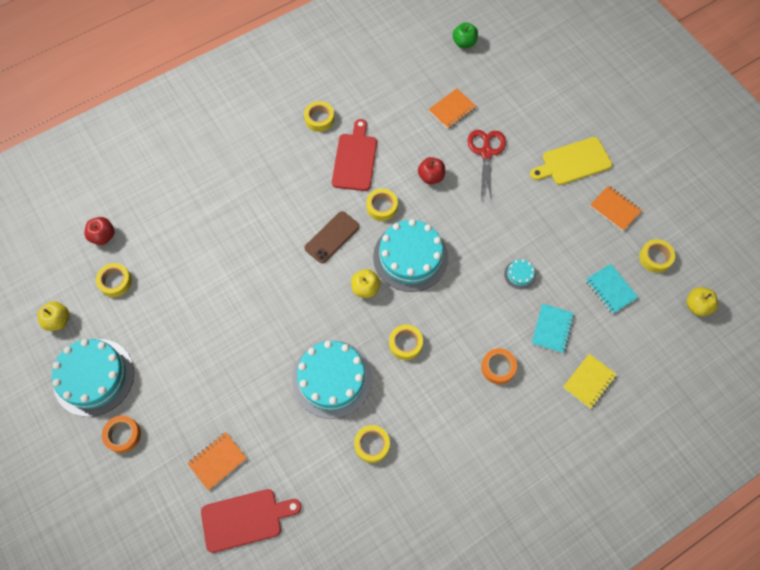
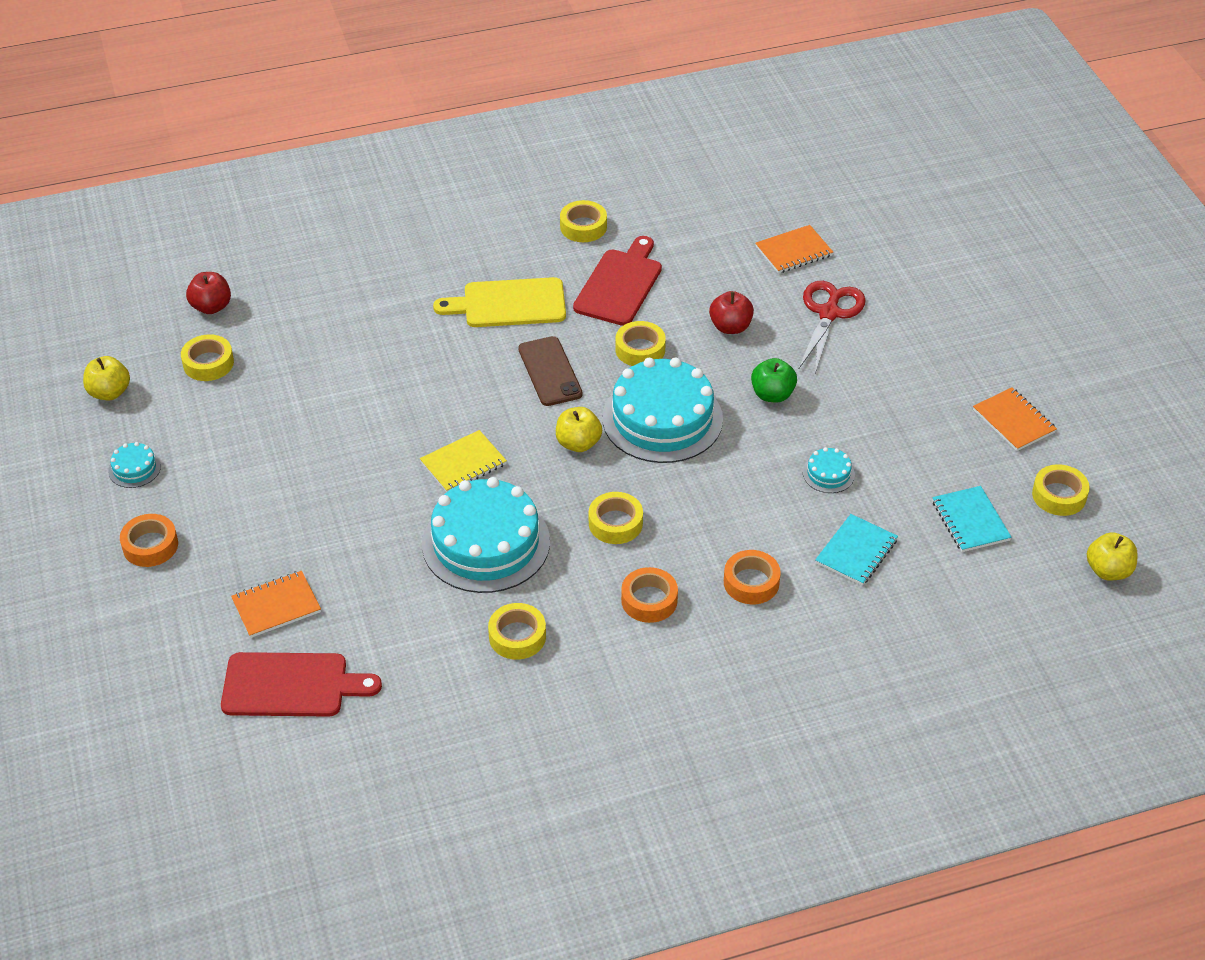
camera: 15 degrees right, 20 degrees down
(94, 377) = (134, 468): turquoise cake -> turquoise cake, size x0.42
(332, 237) = (549, 372): brown phone -> brown phone turned 75 degrees counterclockwise
(442, 397) = (649, 600): none -> orange tape
(464, 43) = (842, 174): green apple -> green apple (772, 394)
(573, 162) = (965, 350): yellow cutting board -> yellow cutting board (508, 304)
(589, 381) = (893, 630): yellow notebook -> yellow notebook (463, 463)

